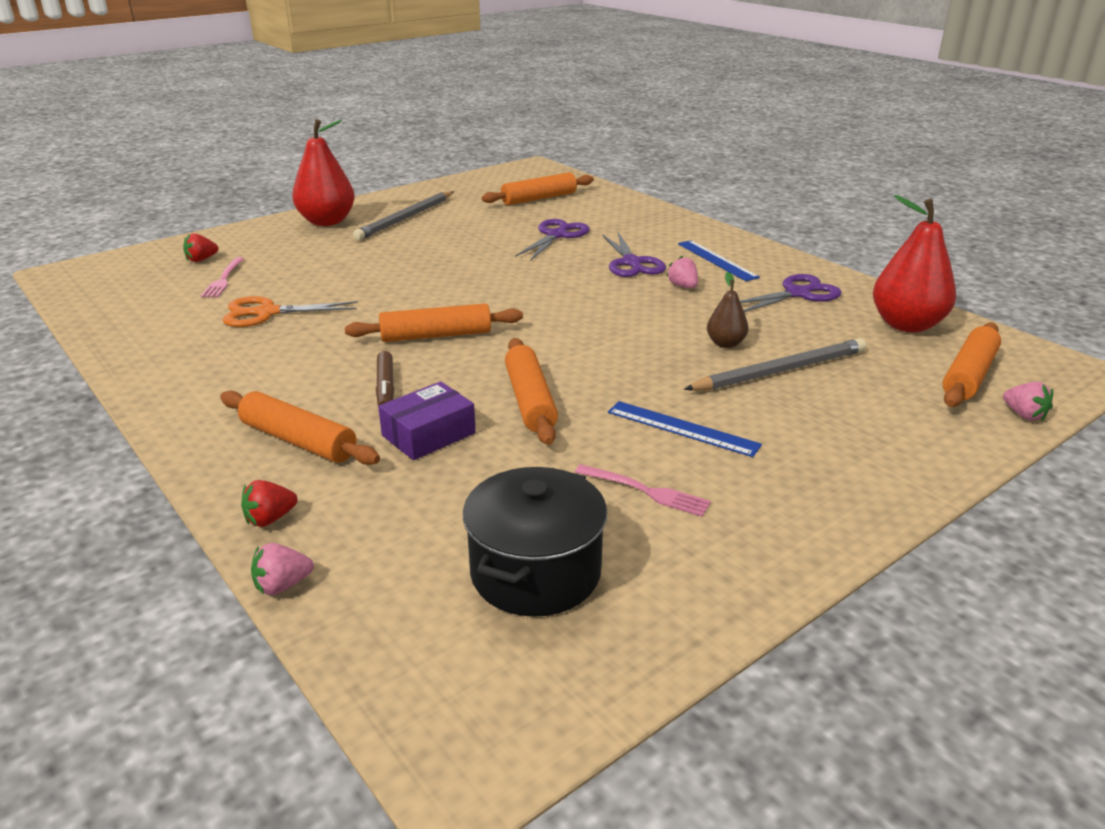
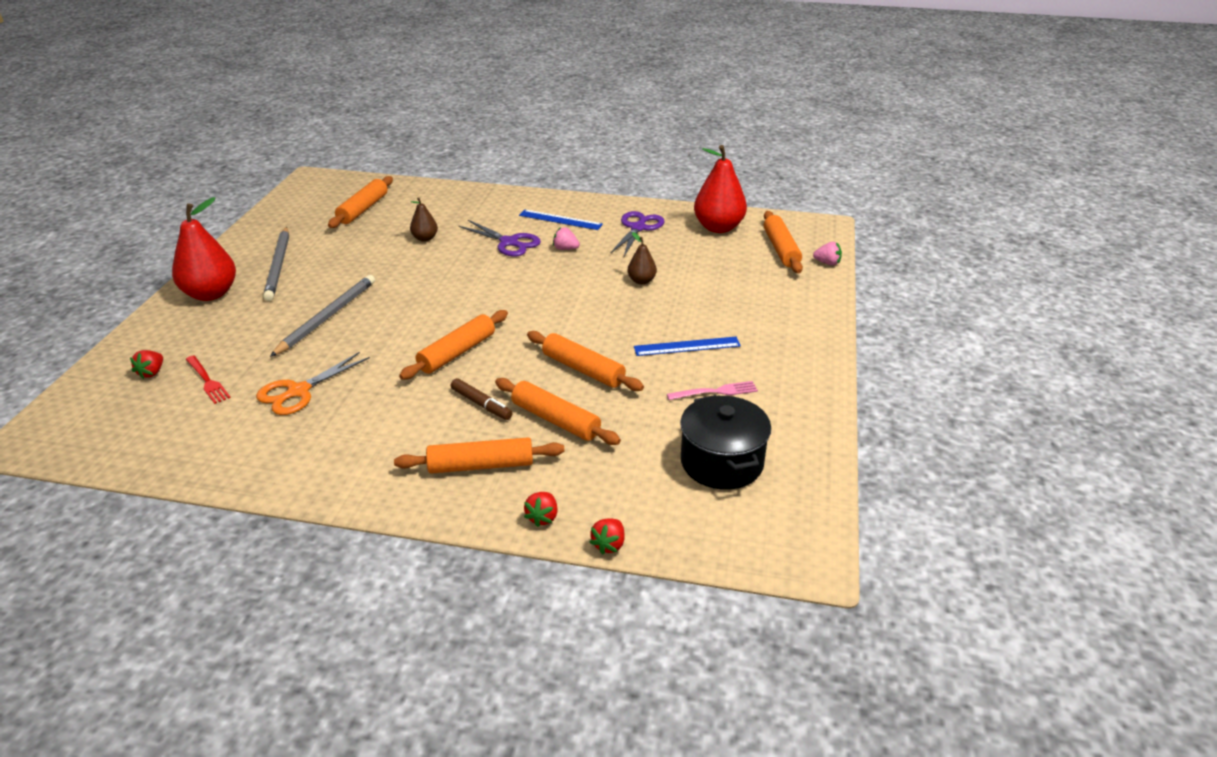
camera: 40 degrees left, 5 degrees up
(223, 279) = (207, 381): pink fork -> red fork
(282, 585) = (609, 545): pink strawberry -> red strawberry
(428, 434) = (555, 420): purple box -> orange rolling pin
(557, 235) = (425, 238): purple scissors -> brown pear
(780, 371) = (691, 286): grey pencil -> grey pencil (327, 317)

